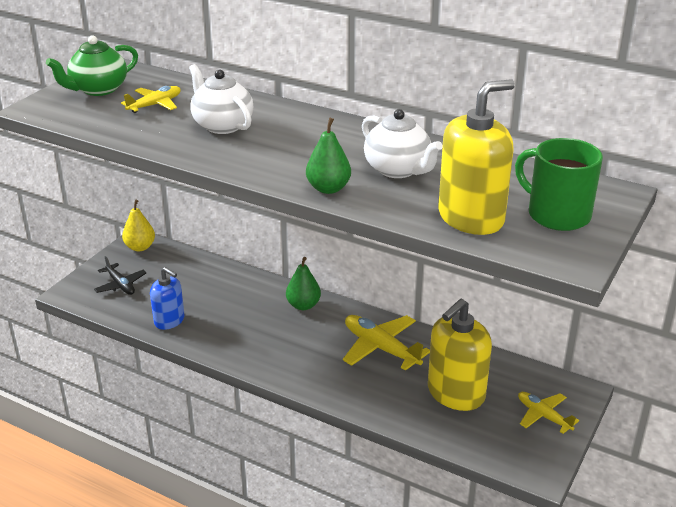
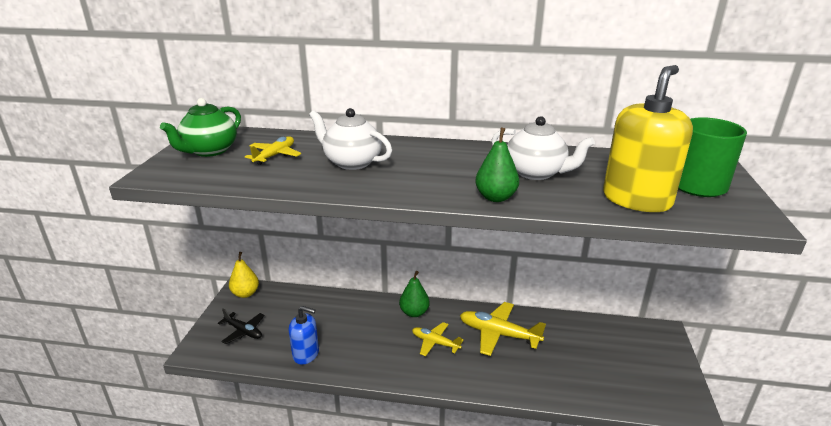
camera: 20 degrees left, 5 degrees down
(455, 393) = (581, 358): yellow soap dispenser -> none
(543, 416) = (656, 359): yellow plane -> yellow plane (435, 343)

